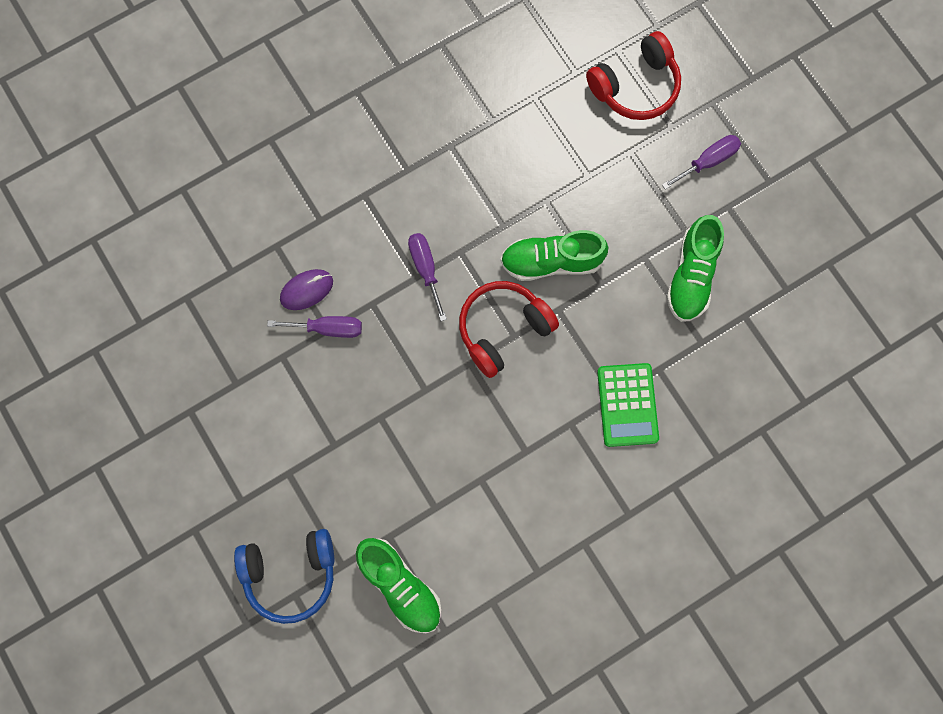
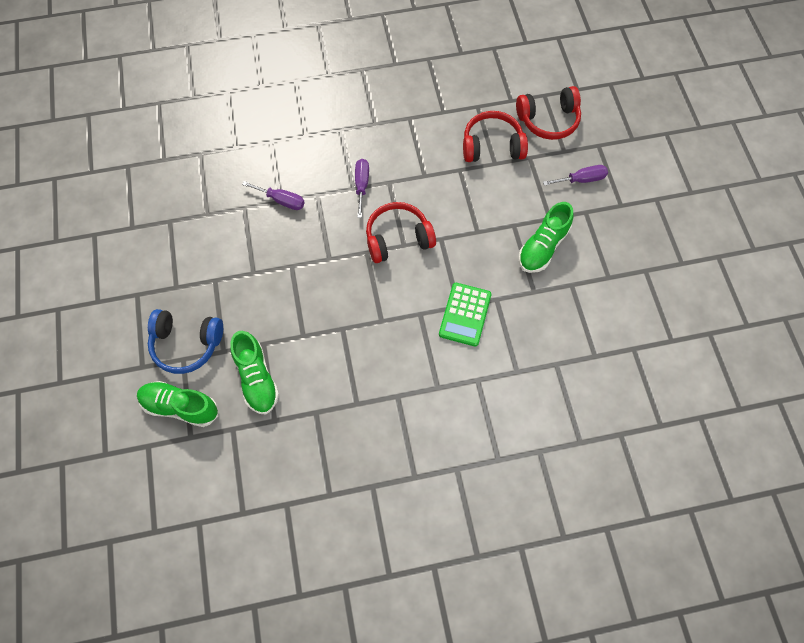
camera: 20 degrees right, 10 degrees down
(306, 290) = (278, 173): purple mouse -> none
(551, 261) = (448, 207): green shoe -> green shoe (180, 407)
(575, 151) = (492, 146): none -> red headphones

